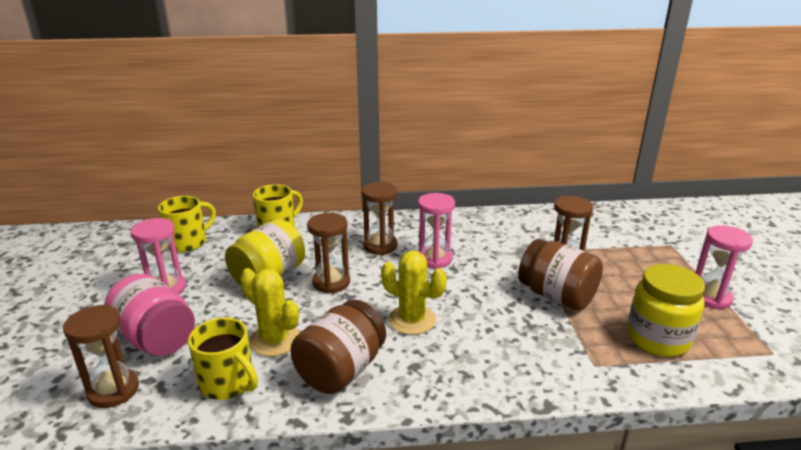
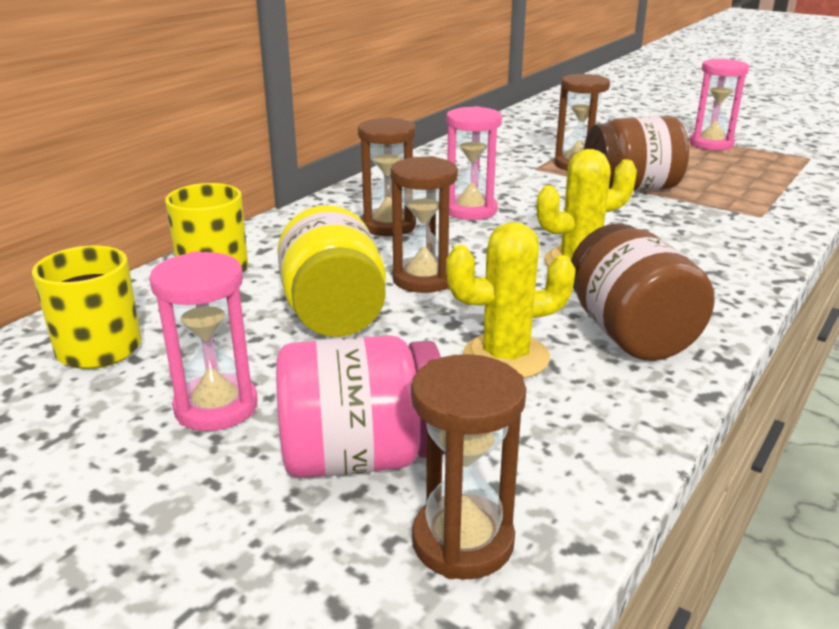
camera: 50 degrees left, 0 degrees up
(228, 383) = (569, 422): yellow mug -> none
(657, 339) = (748, 181): yellow jar -> none

